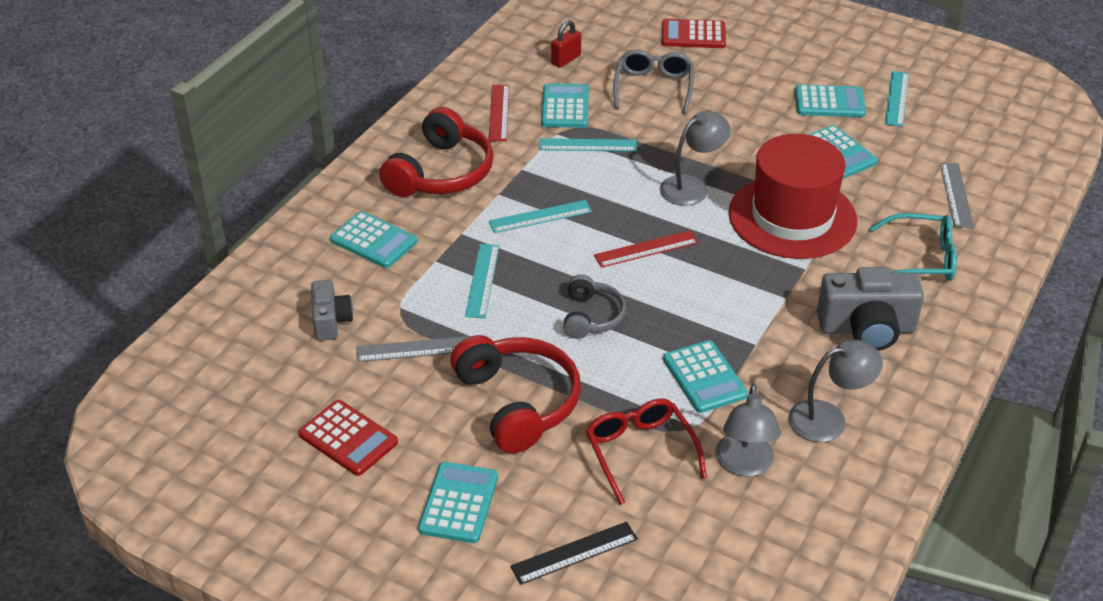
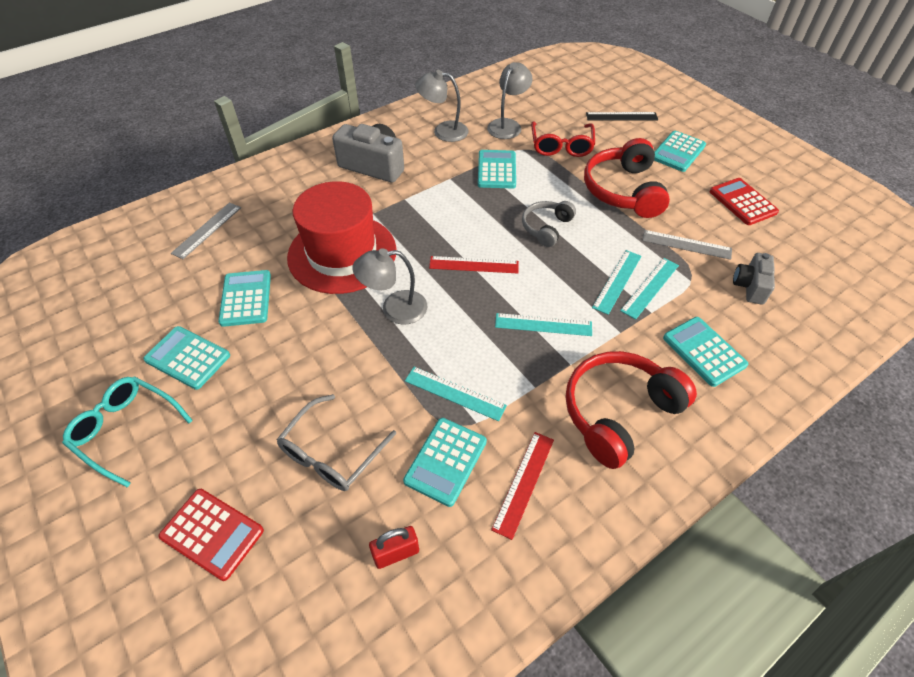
camera: 155 degrees left, 10 degrees up
(896, 98) = (127, 338): turquoise ruler -> turquoise ruler (650, 287)
(921, 259) = (290, 194): turquoise glasses -> turquoise glasses (126, 430)

